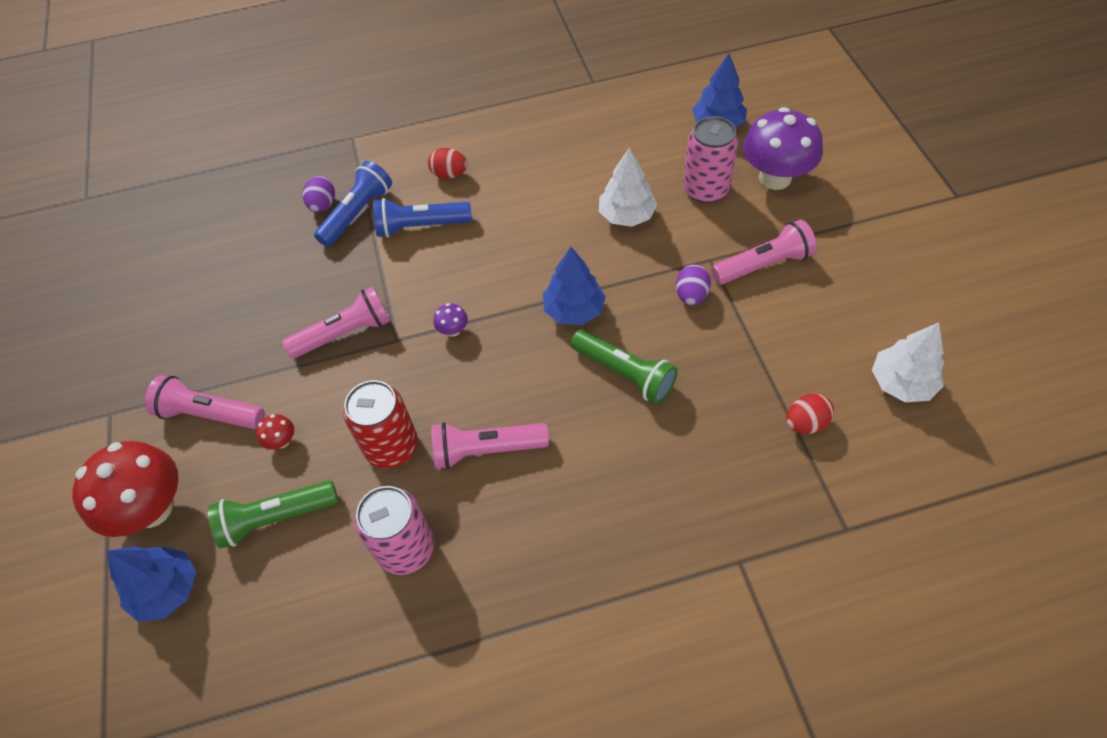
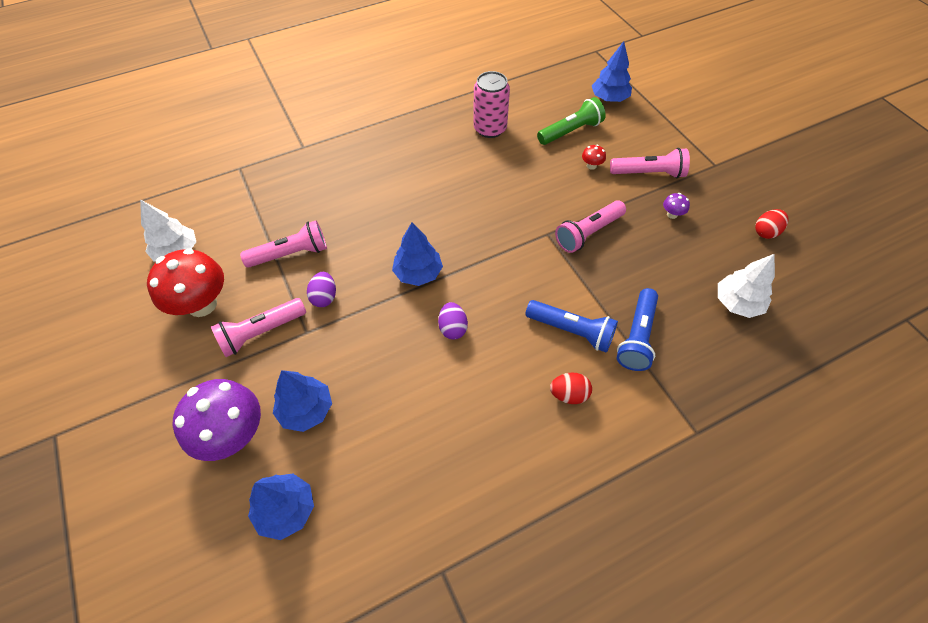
camera: 165 degrees right, 0 degrees up
(152, 509) = (645, 126): red mushroom -> red mushroom (202, 304)
(323, 205) = (674, 341): purple egg -> purple egg (453, 328)
(392, 447) = (519, 171): red can -> none
(420, 226) = (571, 331): blue flashlight -> blue flashlight turned 45 degrees clockwise
(453, 330) = (507, 246): purple mushroom -> purple mushroom (672, 214)
(486, 450) = (459, 177): pink flashlight -> pink flashlight (291, 254)
(625, 373) = (374, 233): green flashlight -> none
(626, 215) = (383, 368): white tree -> white tree (737, 303)
(705, 189) = (306, 410): pink can -> blue tree
(805, 423) = (251, 218): red egg -> red egg (766, 232)

